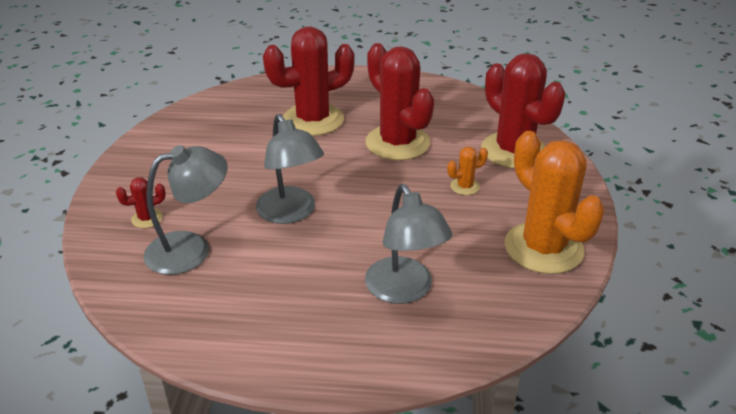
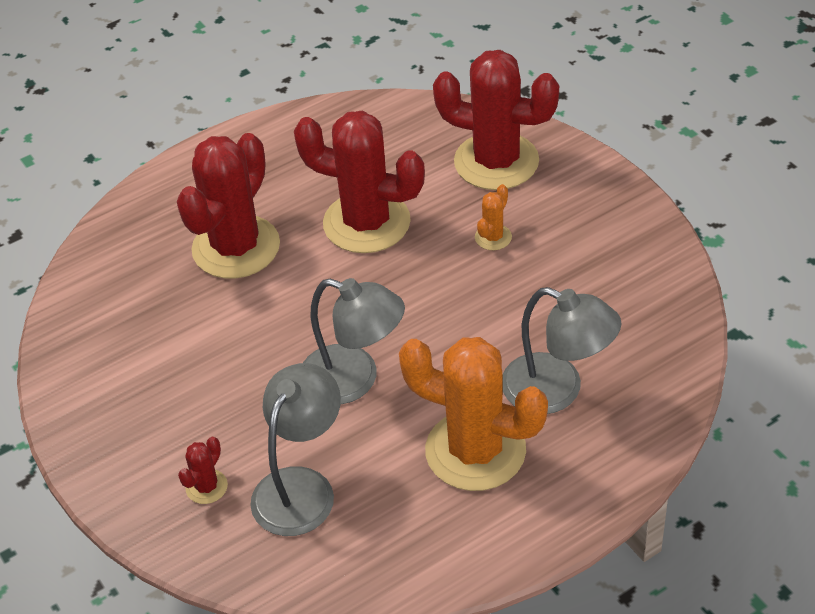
camera: 35 degrees left, 10 degrees up
(543, 248) = (632, 264): orange cactus -> orange cactus (475, 451)

